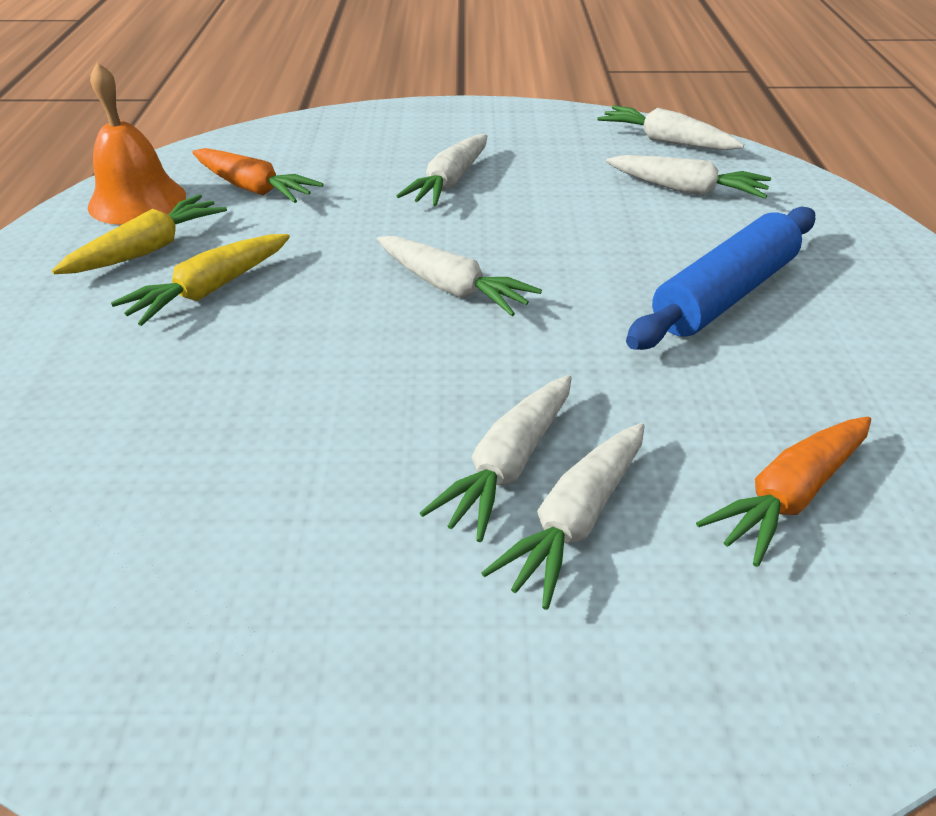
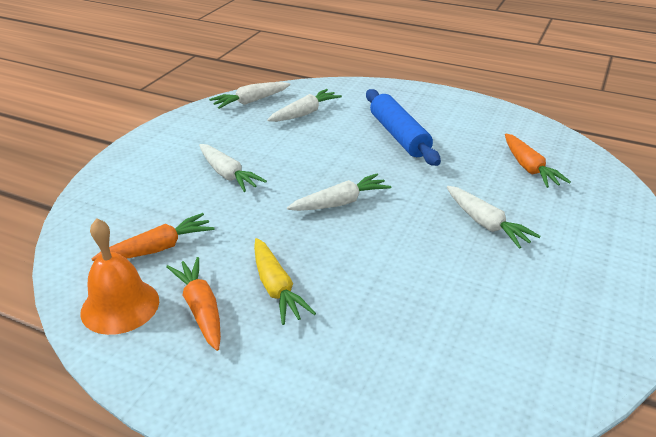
camera: 65 degrees left, 5 degrees down
(148, 249) = (201, 309): yellow carrot -> orange carrot
(575, 521) = (525, 217): white carrot -> none

